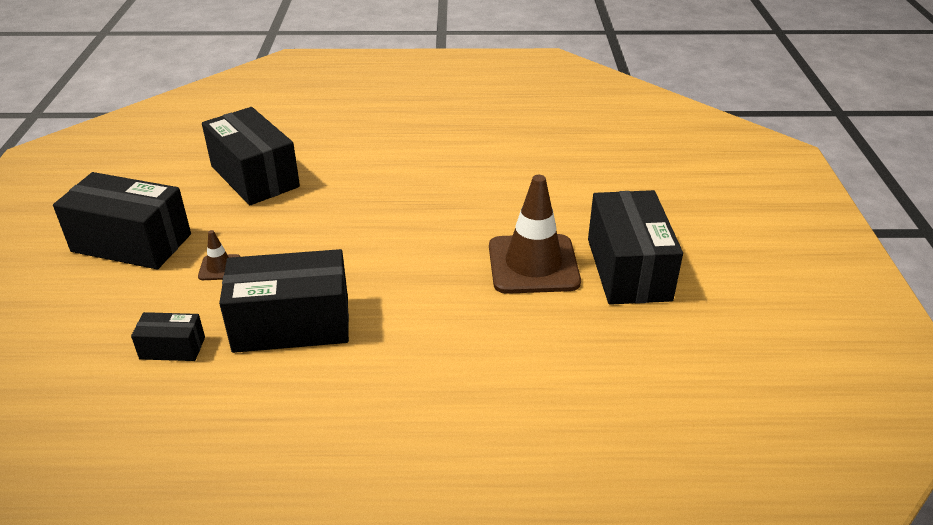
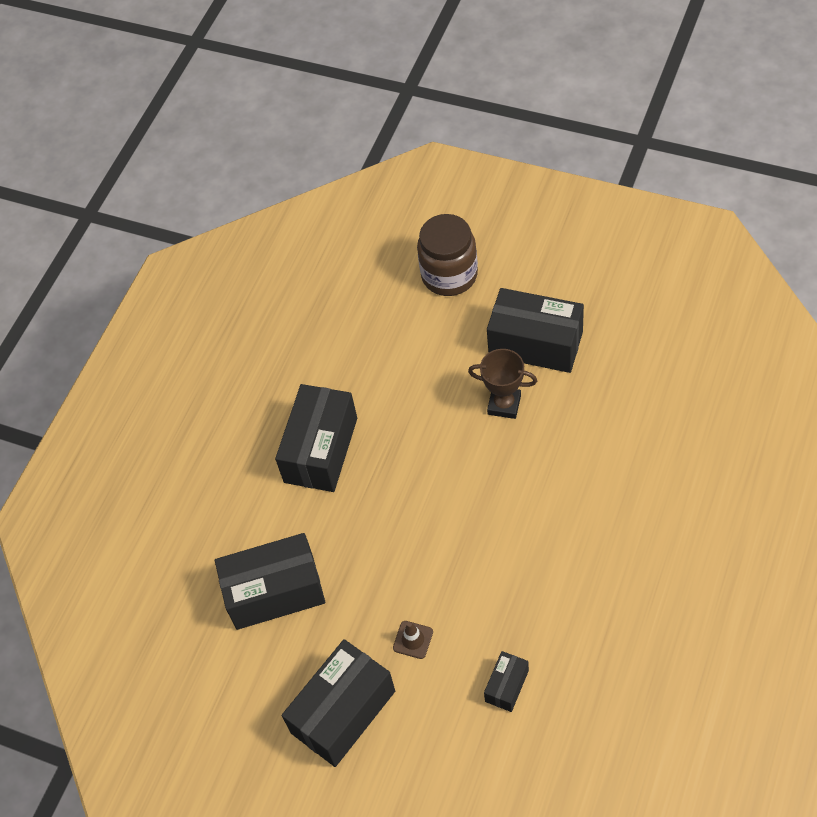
camera: 60 degrees left, 20 degrees up
(292, 324) = (511, 594): black box -> black box (321, 450)
(533, 264) = (504, 405): brown traffic cone -> brown trophy
(667, 192) = (449, 275): none -> brown jar

